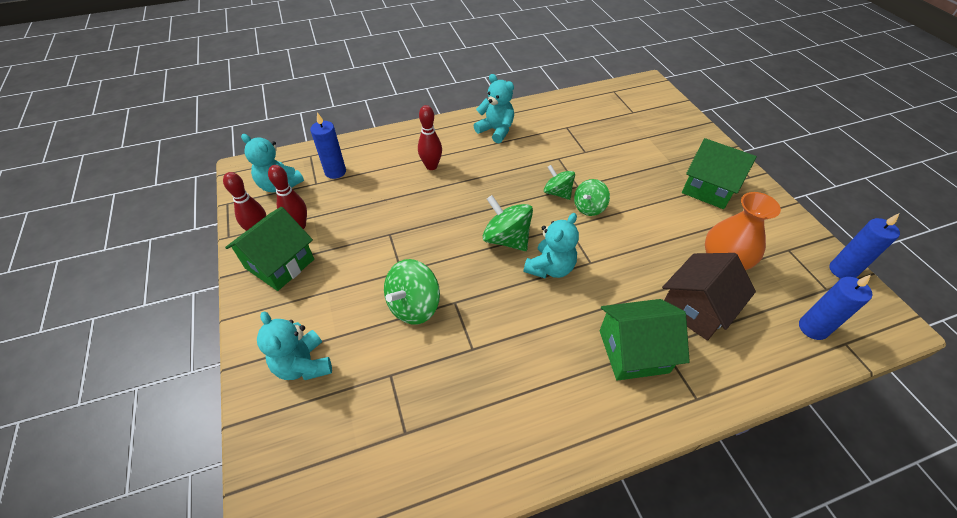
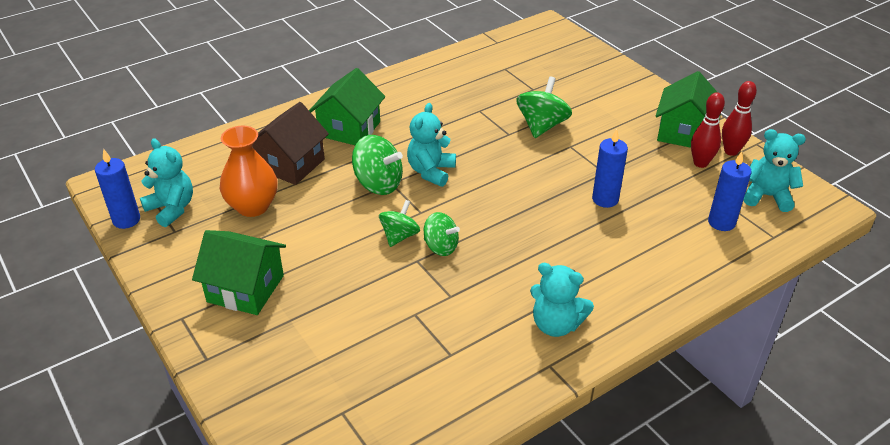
camera: 165 degrees right, 10 degrees down
(303, 364) = (600, 83): turquoise teddy bear -> turquoise teddy bear (172, 209)
(431, 166) = (612, 251): red bowling pin -> none
(506, 239) = (483, 188): green spinning top -> green spinning top (378, 184)
(633, 351) = (349, 129): green house -> green house turned 45 degrees counterclockwise
(812, 328) = (187, 168): blue candle -> blue candle (605, 199)

